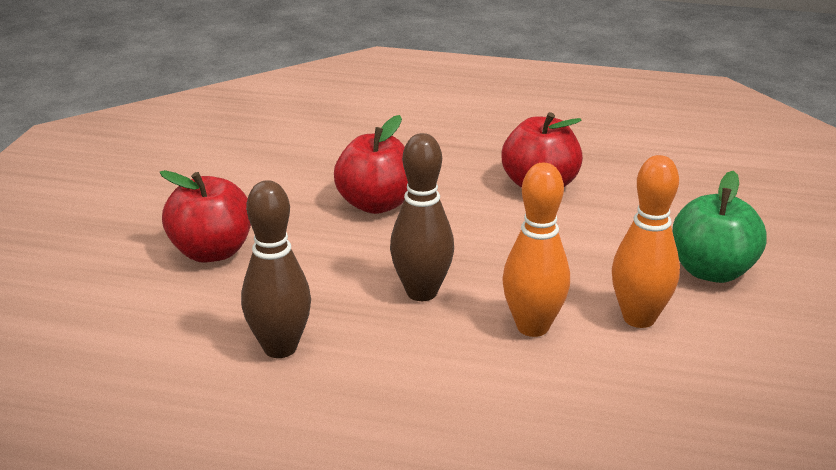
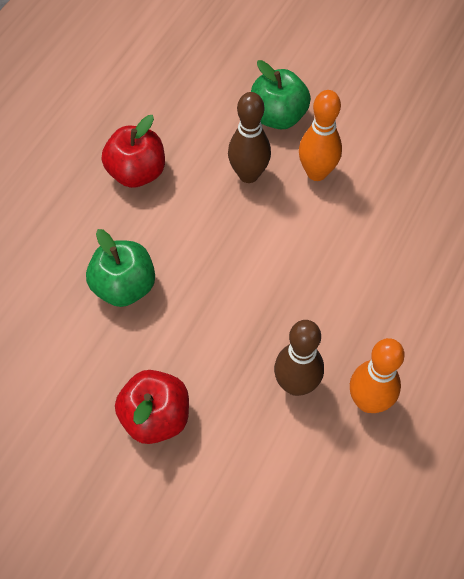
camera: 75 degrees left, 30 degrees up
(376, 204) = (124, 287): red apple -> green apple
(422, 292) = (254, 284): brown bowling pin -> brown bowling pin (248, 174)
(532, 327) = (311, 231): orange bowling pin -> orange bowling pin (368, 402)

